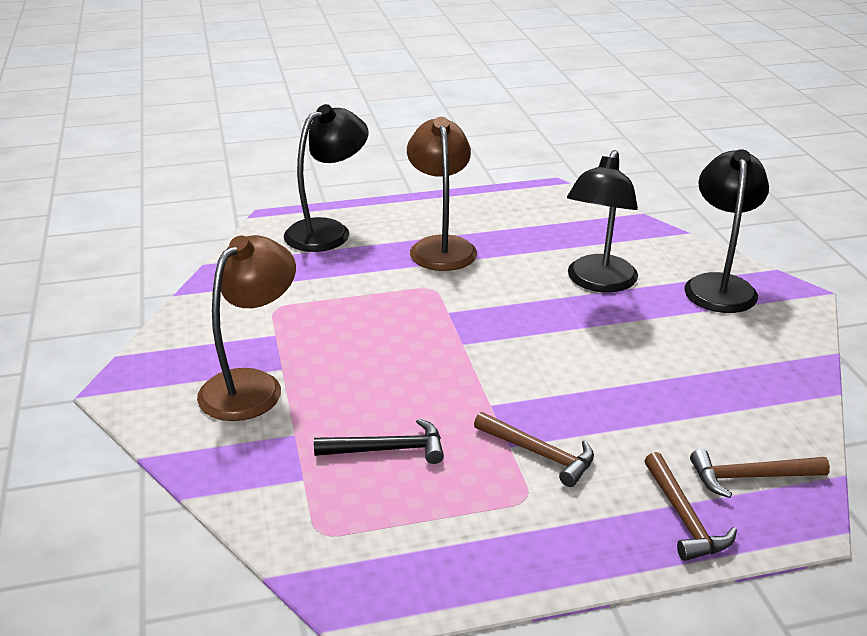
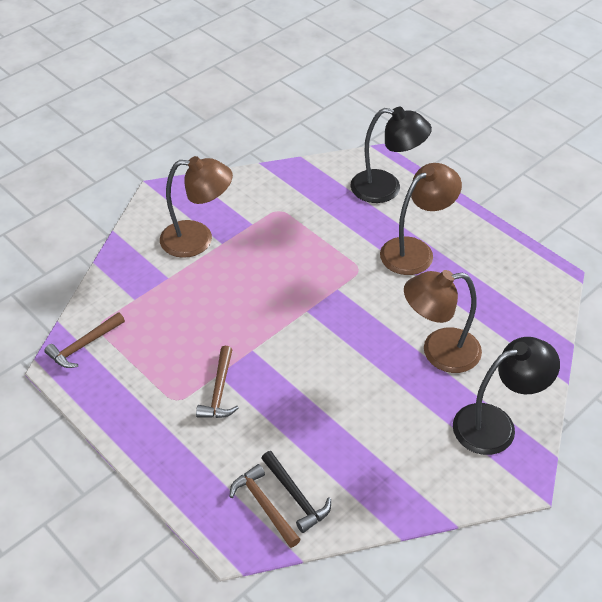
camera: 60 degrees right, 15 degrees up
(388, 449) = (180, 322): black hammer -> black hammer (296, 497)
(598, 282) = (439, 352): black lamp -> brown lamp
(684, 518) = (203, 481): brown hammer -> brown hammer (83, 345)

